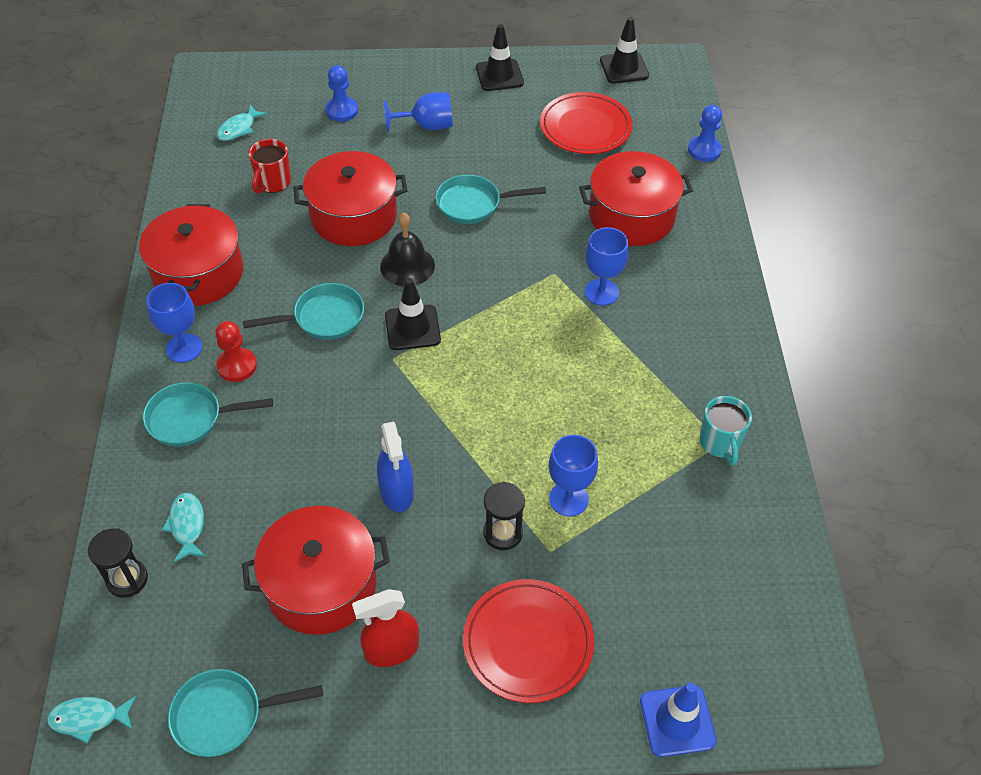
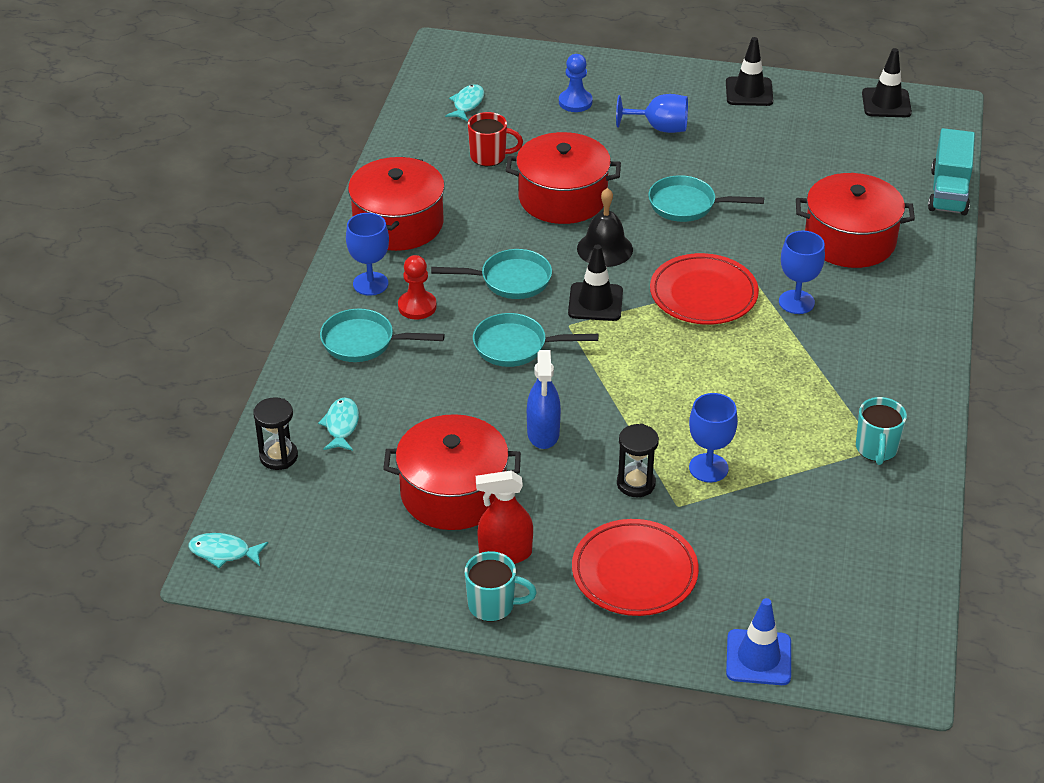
camera: 15 degrees right, 10 degrees down
(225, 715) = (342, 573): turquoise pan -> turquoise pan (516, 346)
(239, 129) = (467, 104): turquoise fish -> turquoise fish turned 150 degrees clockwise
(273, 183) = (489, 157): red mug -> red mug turned 120 degrees counterclockwise
(393, 719) = (493, 605): none -> turquoise mug
(585, 127) = (826, 153): red plate -> red plate (703, 294)
(704, 150) = (948, 192): blue pawn -> turquoise truck

